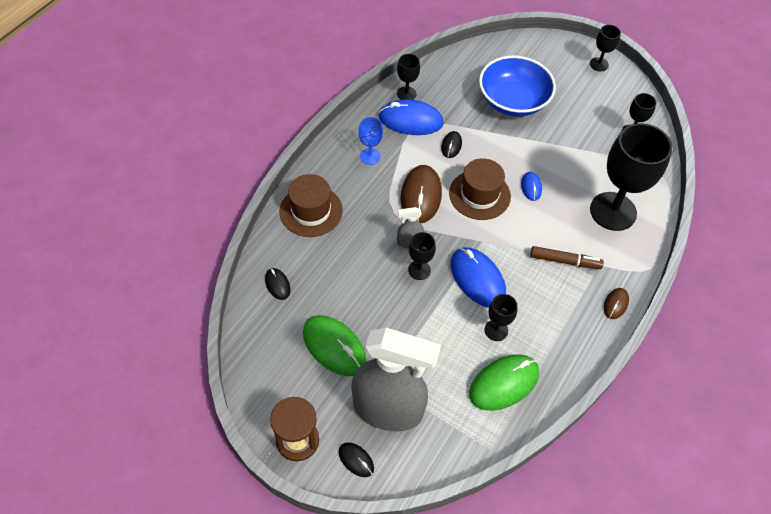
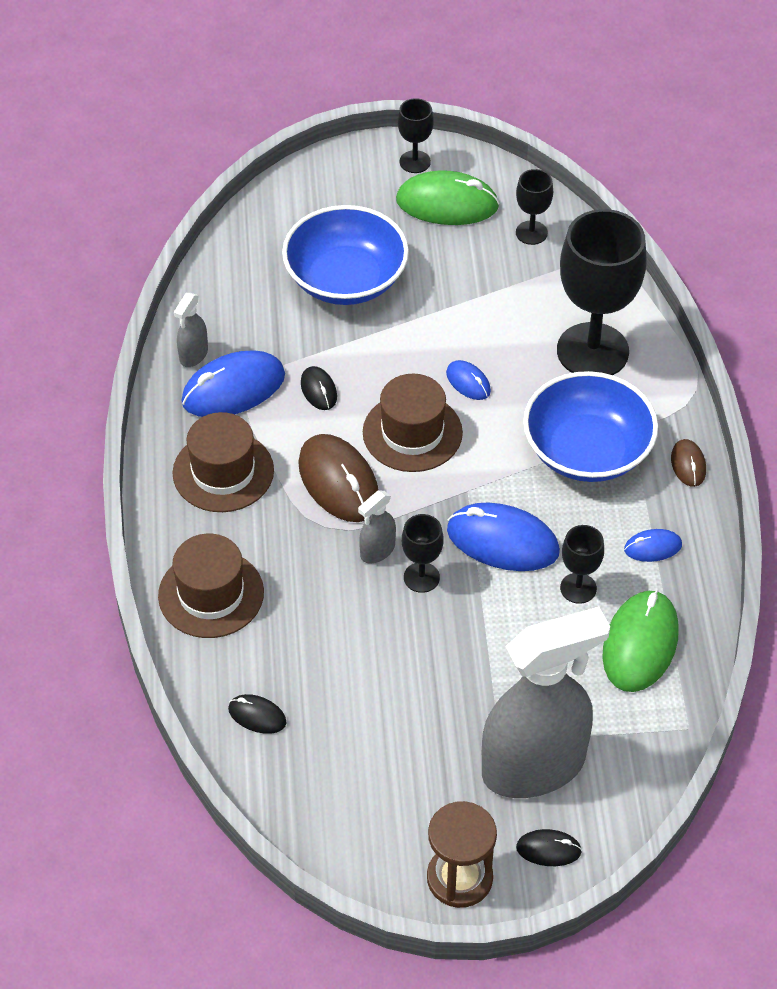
camera: 35 degrees left, 5 degrees down
(334, 347) = (402, 741): green mouse -> green mouse (447, 203)
(370, 156) = (223, 472): blue goblet -> brown hat
(406, 94) = (193, 355): black goblet -> grey spray bottle
(556, 336) = (652, 547): none -> blue mouse
(564, 261) = (587, 450): brown marker -> blue bowl

